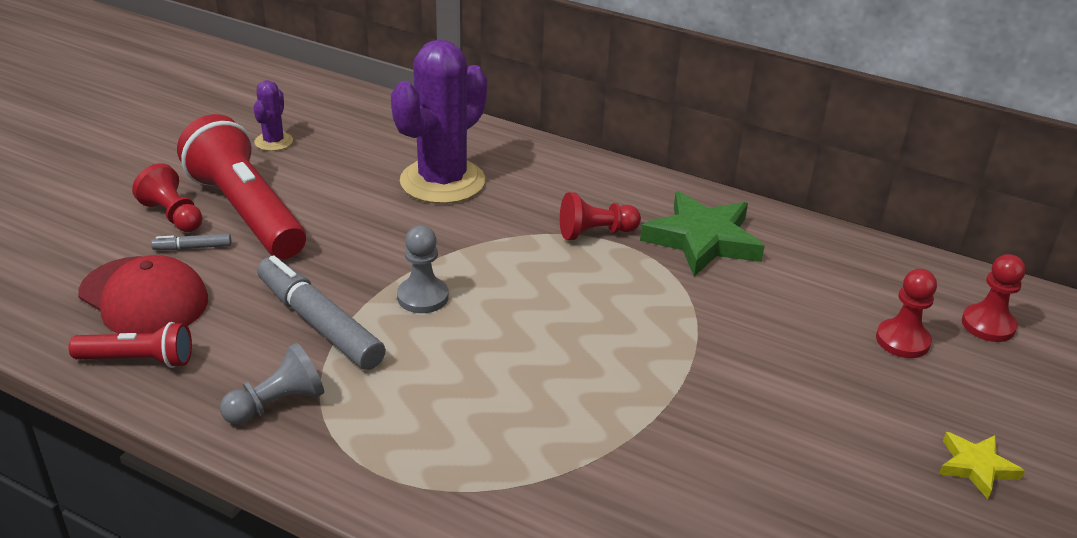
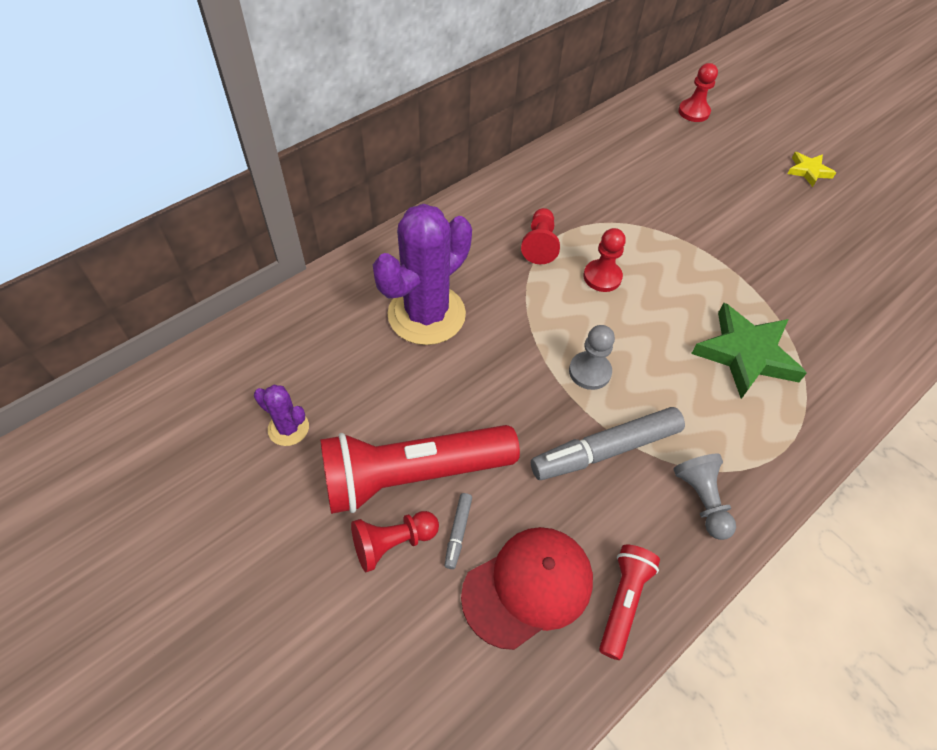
camera: 70 degrees left, 20 degrees up
(442, 181) = (426, 314): purple cactus -> purple cactus turned 75 degrees clockwise
(702, 240) = (569, 193): green star -> green star (745, 354)
(902, 340) = (700, 150): red pawn -> red pawn (602, 277)

